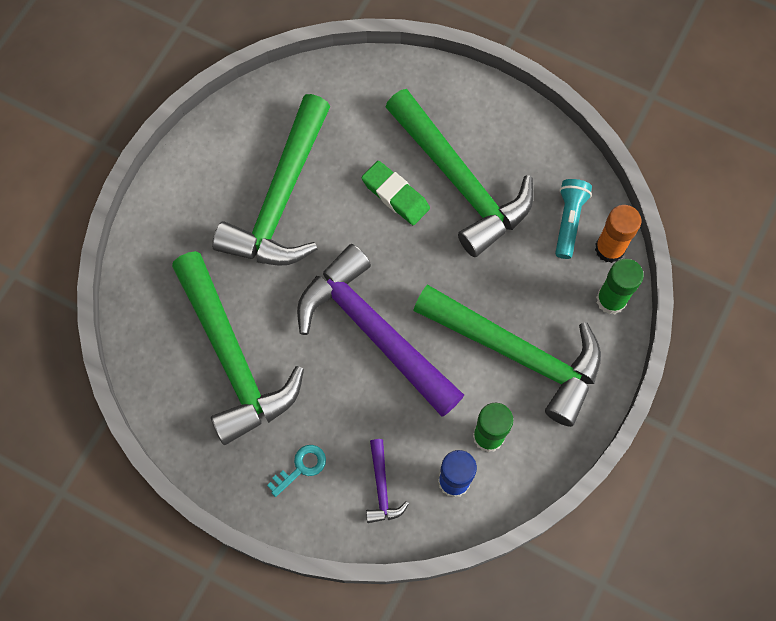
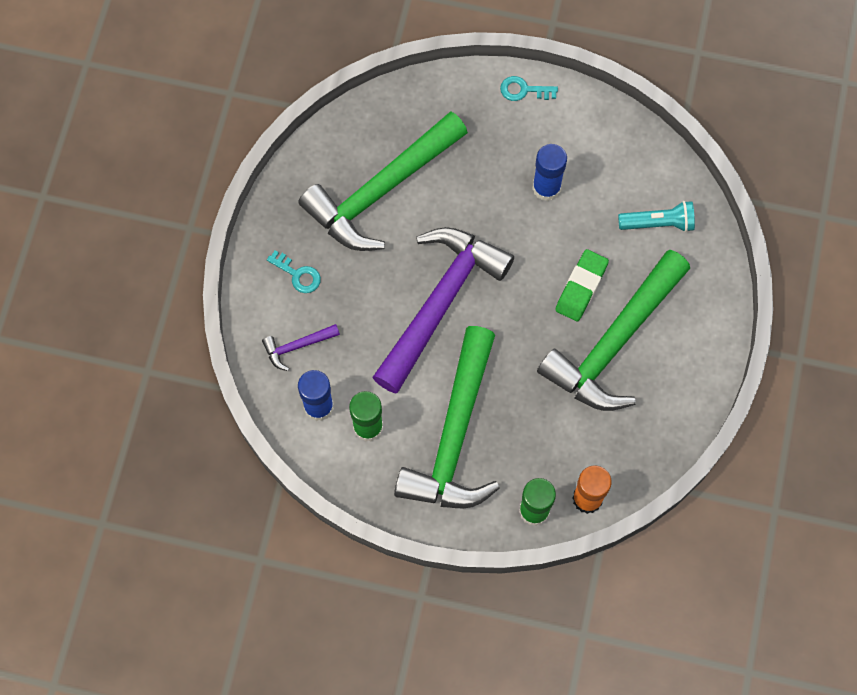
camera: 75 degrees right, 0 degrees up
(167, 190) = (523, 90): none -> turquoise key
(281, 198) = (546, 188): green hammer -> blue glue stick
(569, 221) = (605, 454): turquoise flashlight -> turquoise flashlight (658, 223)

